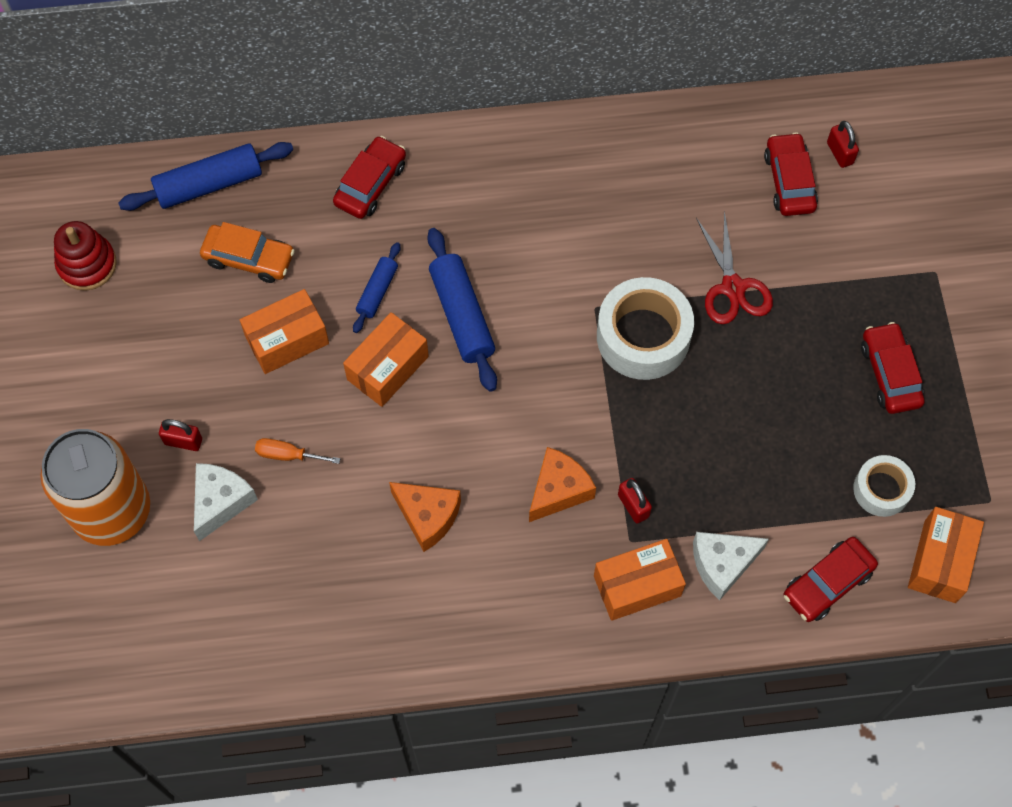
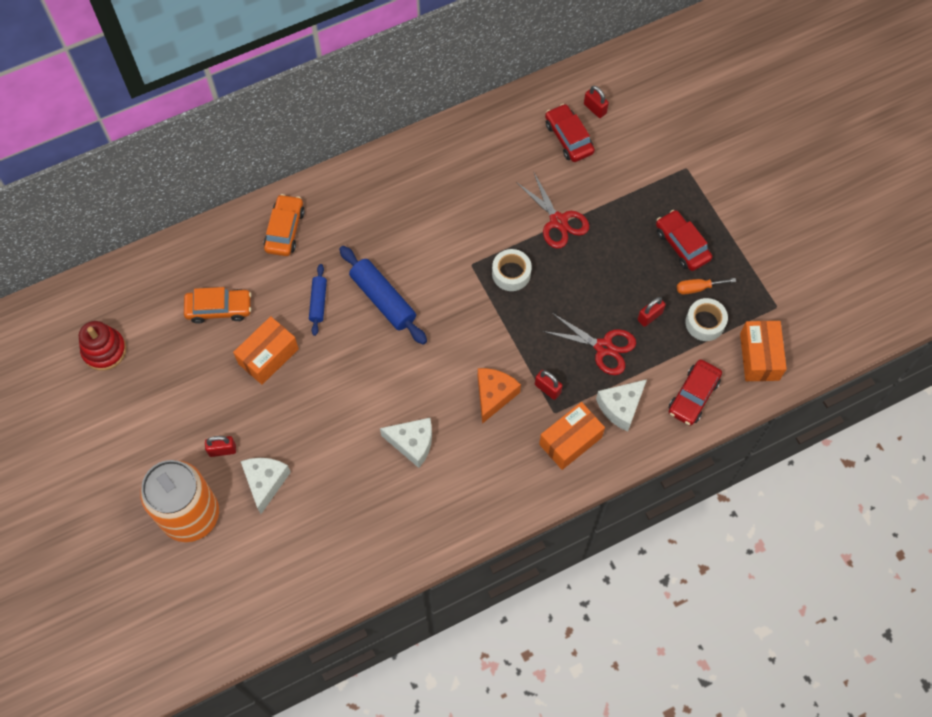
camera: 20 degrees left, 0 degrees up
(209, 184) = (170, 266): blue rolling pin -> none
(287, 455) = (299, 434): orange screwdriver -> orange screwdriver (697, 288)
(370, 184) = (285, 230): red car -> orange car
(387, 368) = (346, 352): orange box -> none
(428, 516) = (412, 443): orange cheese -> white cheese
(643, 336) = (511, 273): white tape -> white tape, size x0.58
(730, 476) = (603, 347): none -> red scissors
(808, 455) = (650, 316): none -> red padlock

